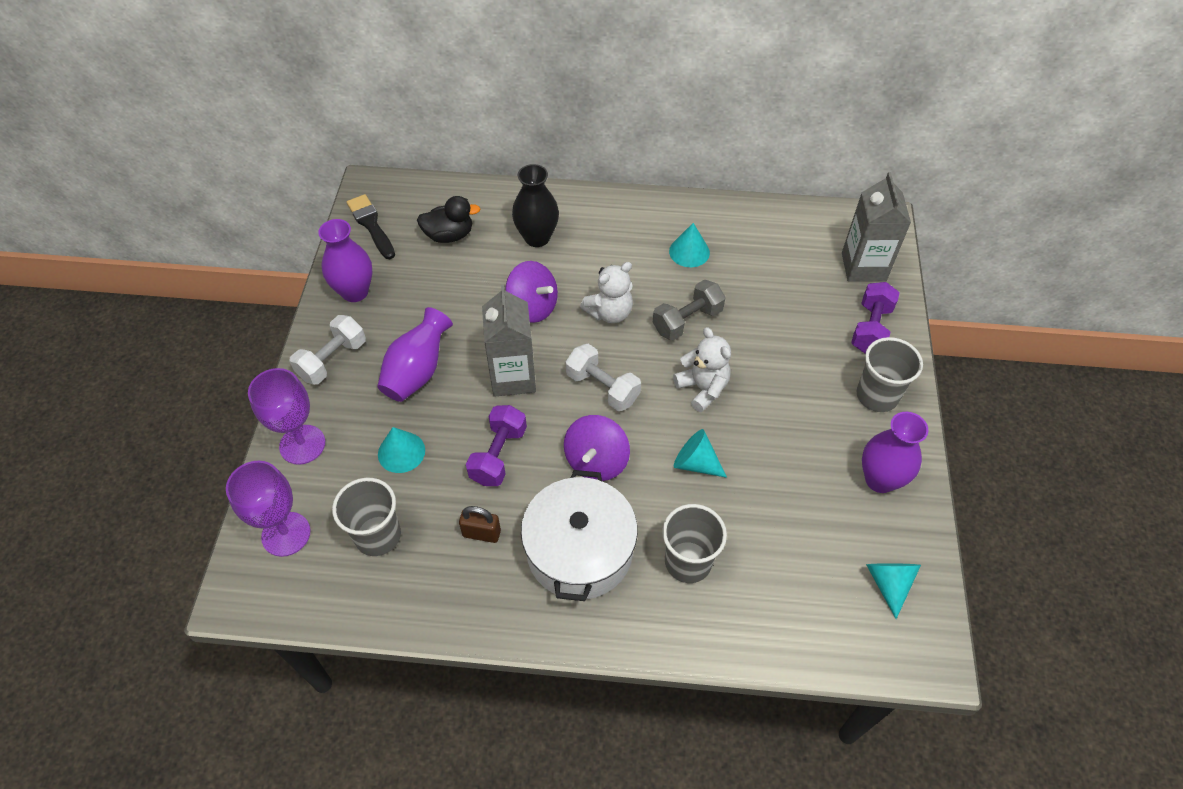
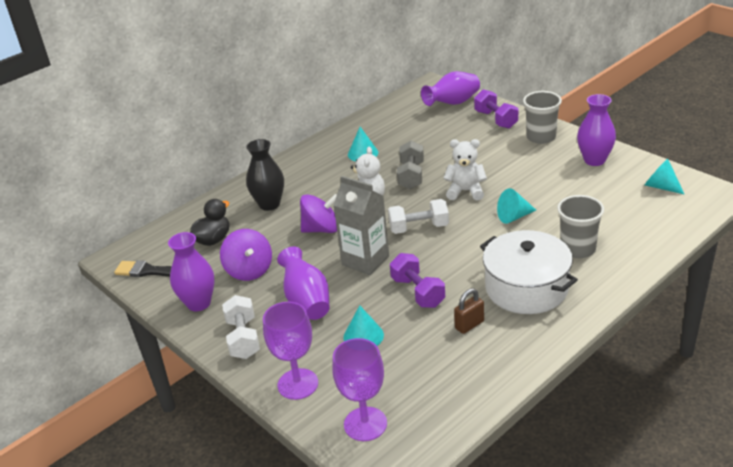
camera: 45 degrees left, 20 degrees down
(378, 535) = (418, 375): grey cup -> none
(596, 461) = (469, 253): purple spinning top -> purple spinning top (249, 270)
(863, 267) = (453, 103): grey carton -> purple vase

